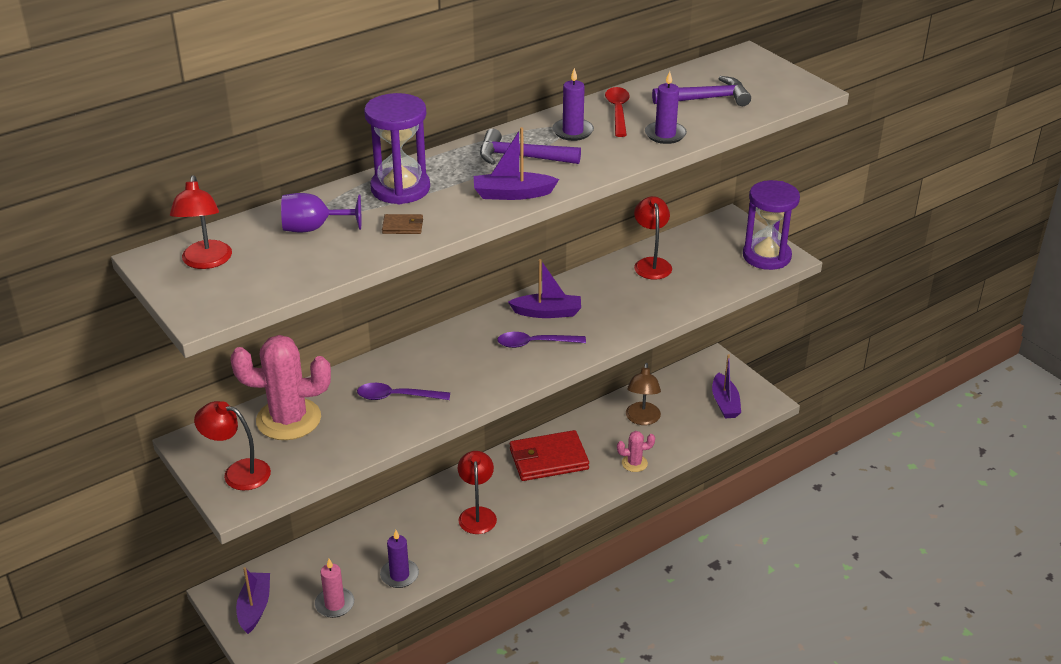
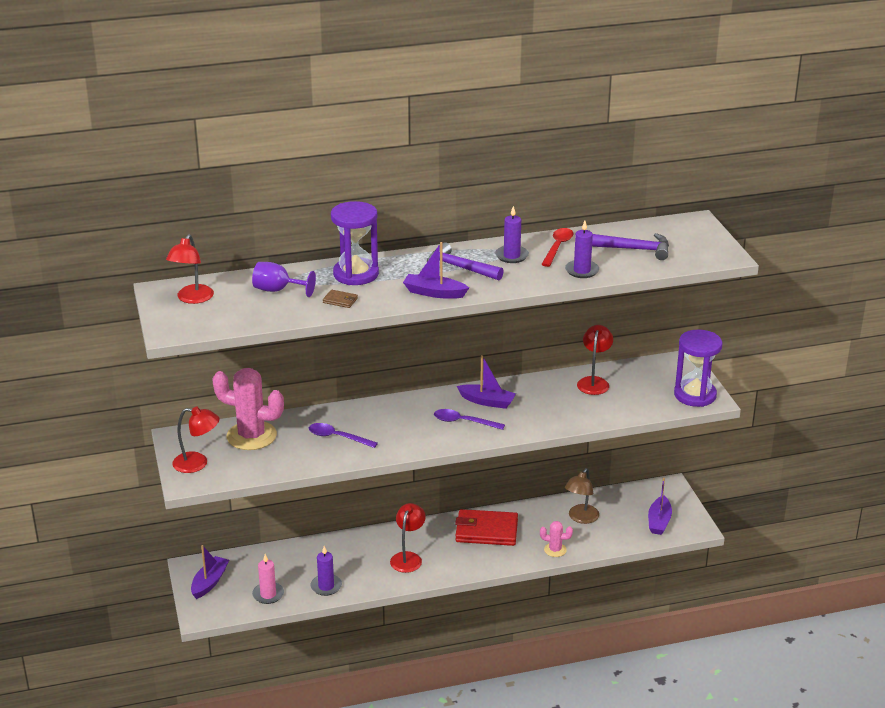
camera: 20 degrees right, 5 degrees down
(238, 472) = (197, 463): red lamp -> red lamp turned 150 degrees clockwise

